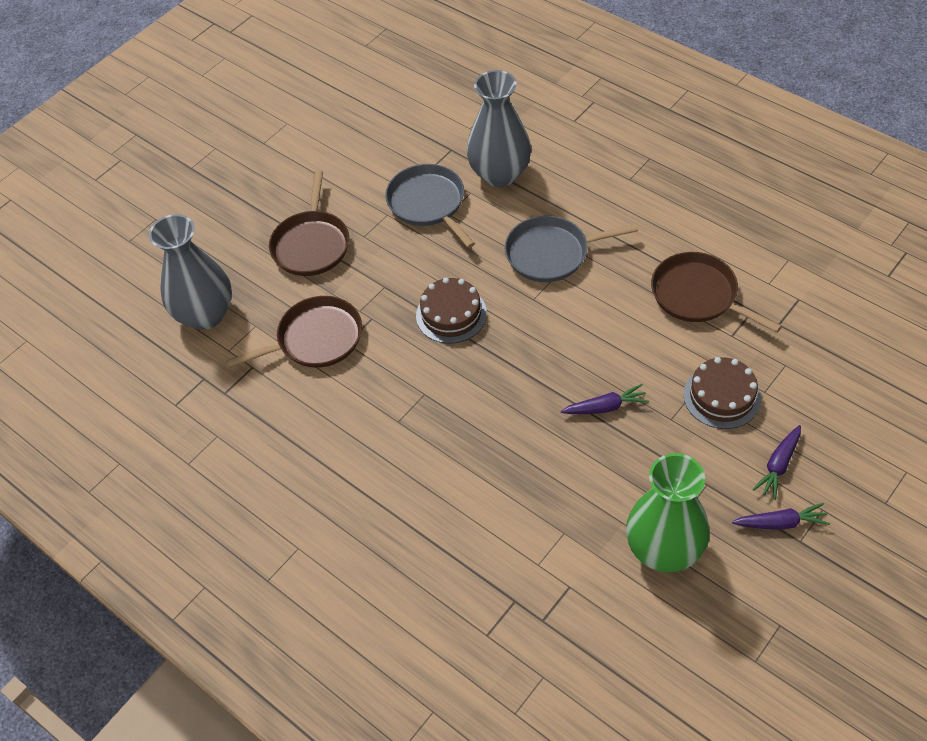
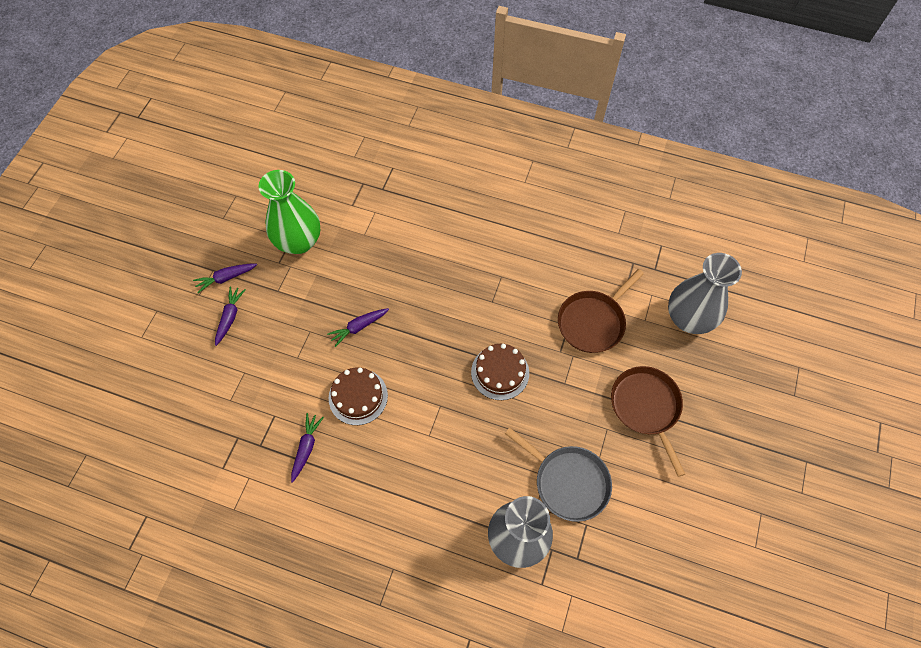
camera: 155 degrees right, 10 degrees up
(551, 253) = (439, 457): grey pan -> none
(698, 295) = (306, 448): brown pan -> purple carrot
(722, 396) = (275, 359): brown cake -> brown cake (358, 396)

